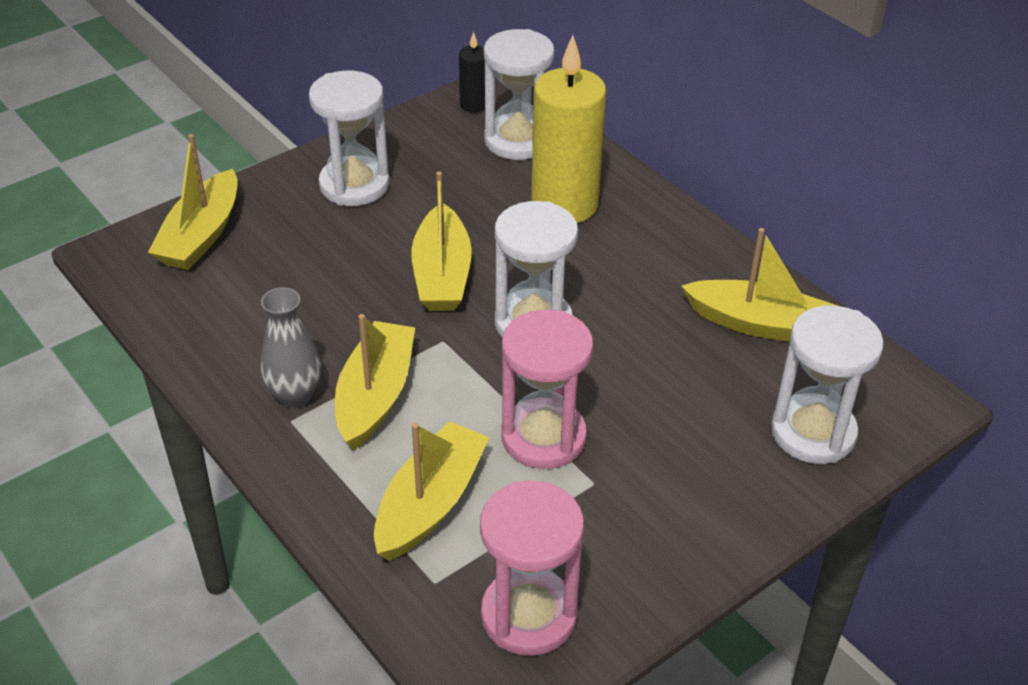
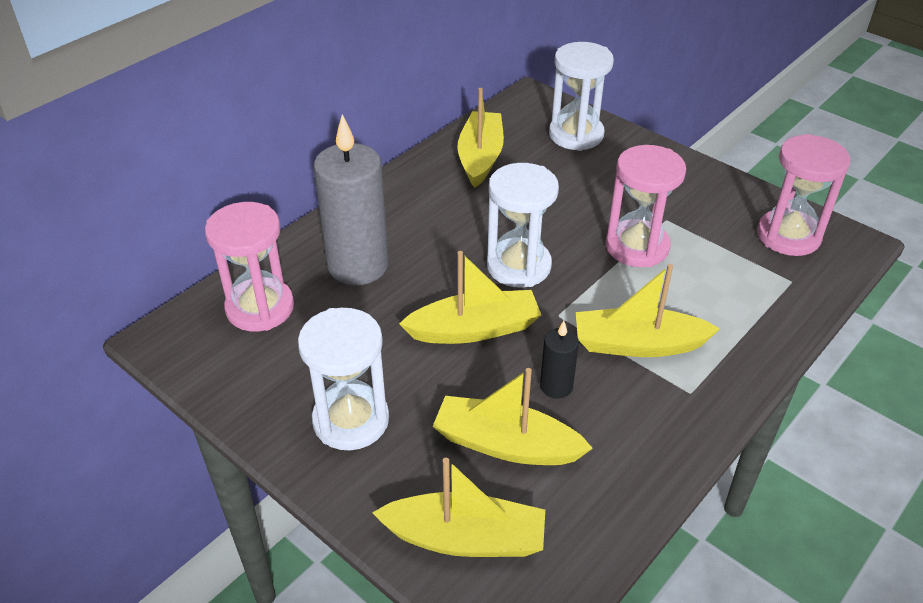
camera: 100 degrees left, 0 degrees up
(295, 396) = (662, 396): grey vase -> none
(430, 503) = (728, 294): yellow boat -> yellow boat (506, 444)
(474, 104) = (194, 349): black candle -> black candle (556, 386)
(517, 140) = (260, 308): white hourglass -> pink hourglass
(564, 204) = (358, 265): yellow candle -> grey candle

